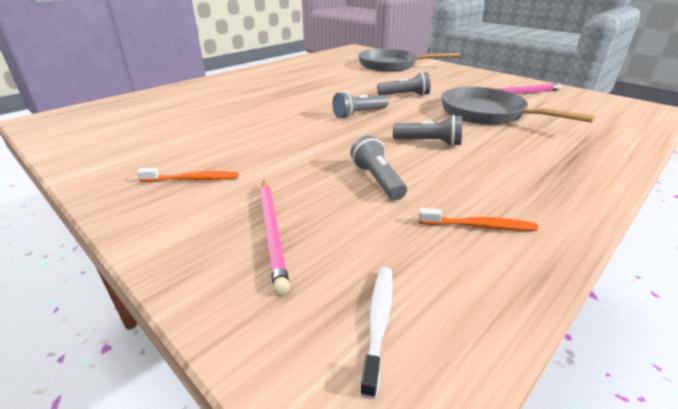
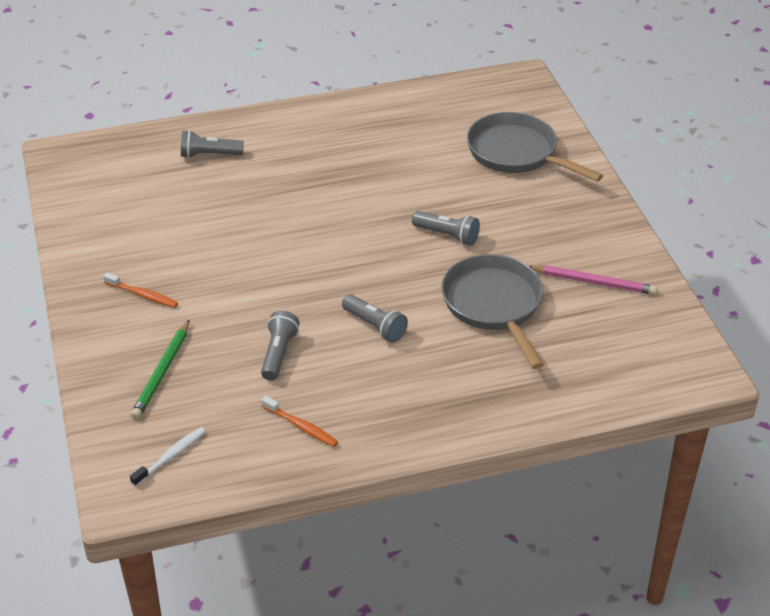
camera: 30 degrees right, 10 degrees up
(272, 232) = (162, 372): pink pencil -> green pencil
(359, 114) = (357, 253): grey flashlight -> grey flashlight (209, 155)

